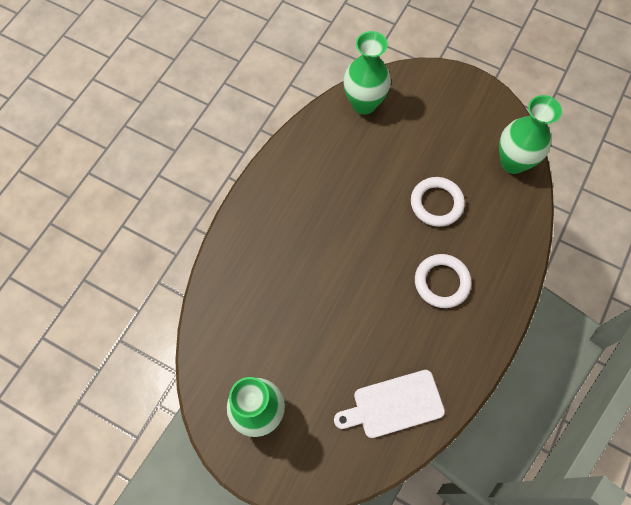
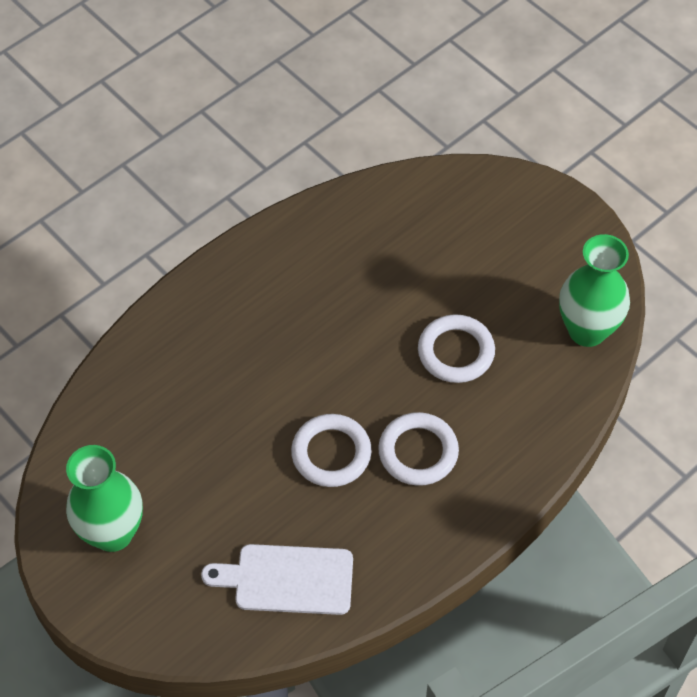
camera: 20 degrees right, 10 degrees down
(364, 104) = (413, 197): green vase -> none
(385, 302) = (331, 453): none -> white ring

